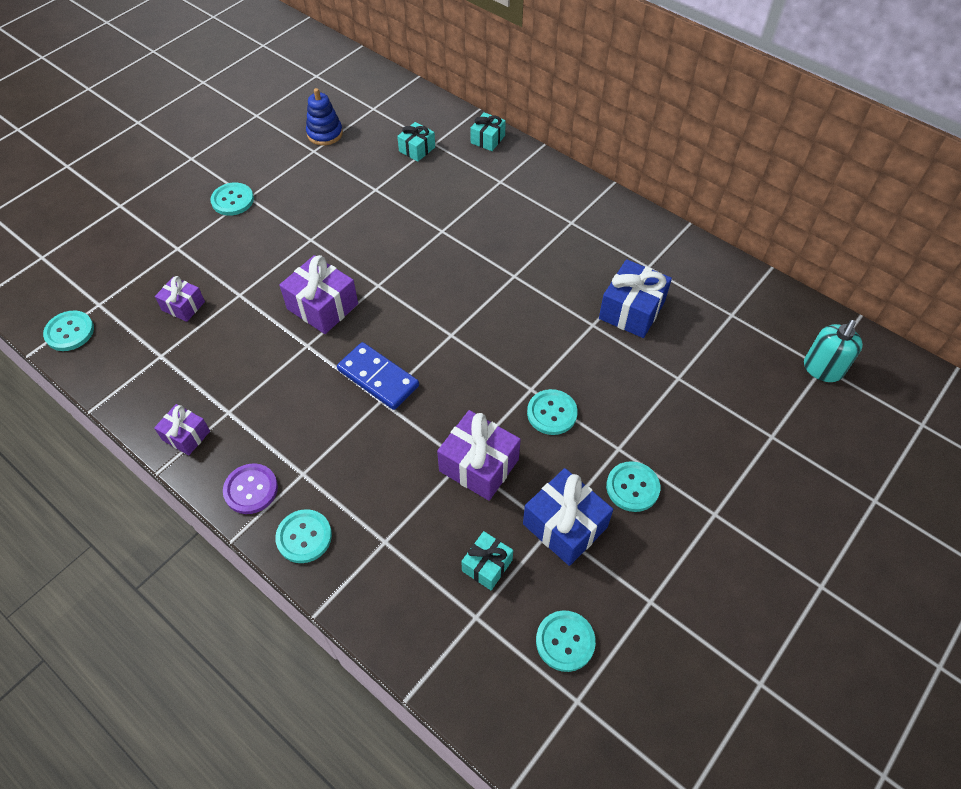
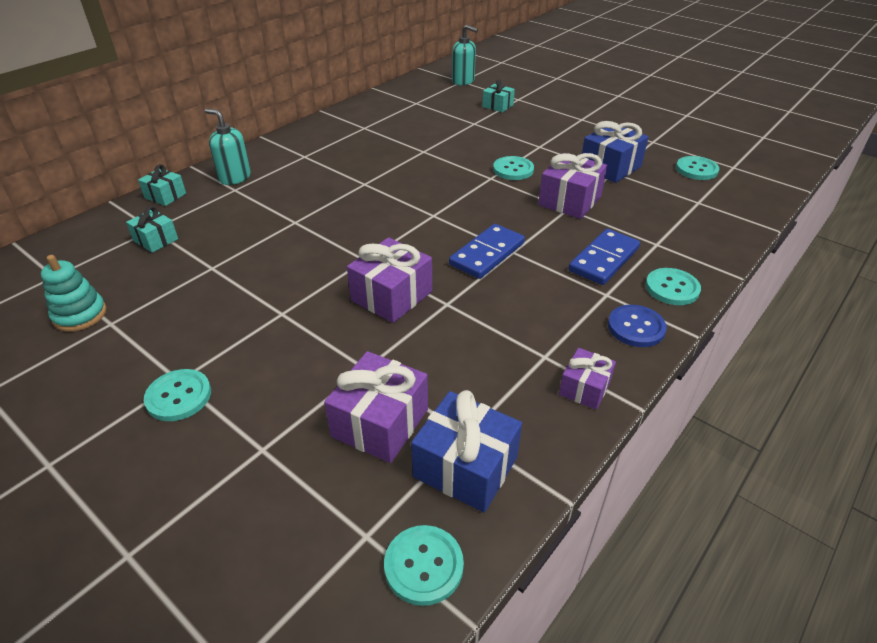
camera: 90 degrees left, 15 degrees down
(183, 306) = (380, 422): purple gift -> purple gift, size x1.68
(251, 489) = (636, 327): purple button -> blue button
(325, 134) = (80, 315): blue stacking toy -> turquoise stacking toy
(359, 481) = (604, 260): none -> blue domino
(487, 565) = (656, 197): turquoise gift -> turquoise gift (497, 106)
(522, 177) = (234, 177): none -> turquoise soap dispenser
(631, 310) = (409, 136): blue gift -> blue gift (465, 467)
(632, 487) = (570, 143): turquoise button -> none

